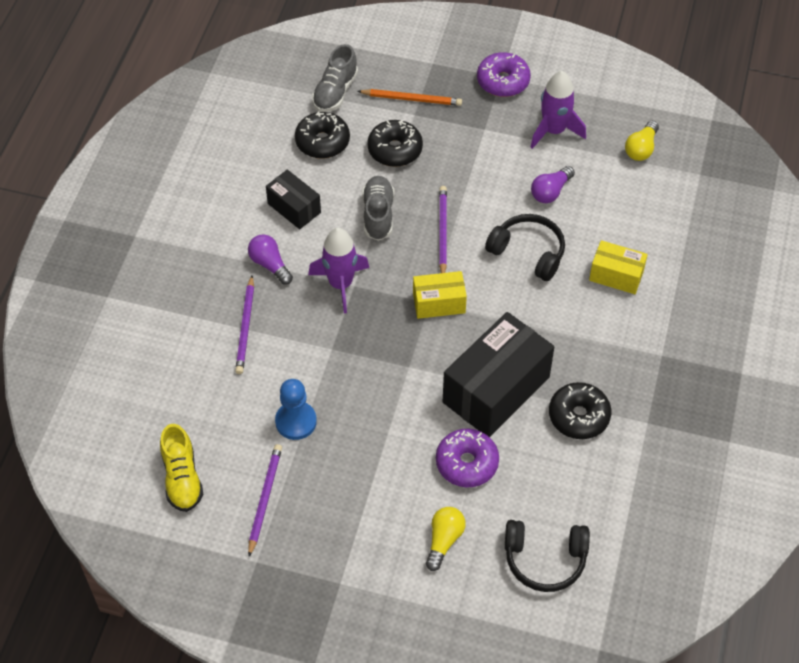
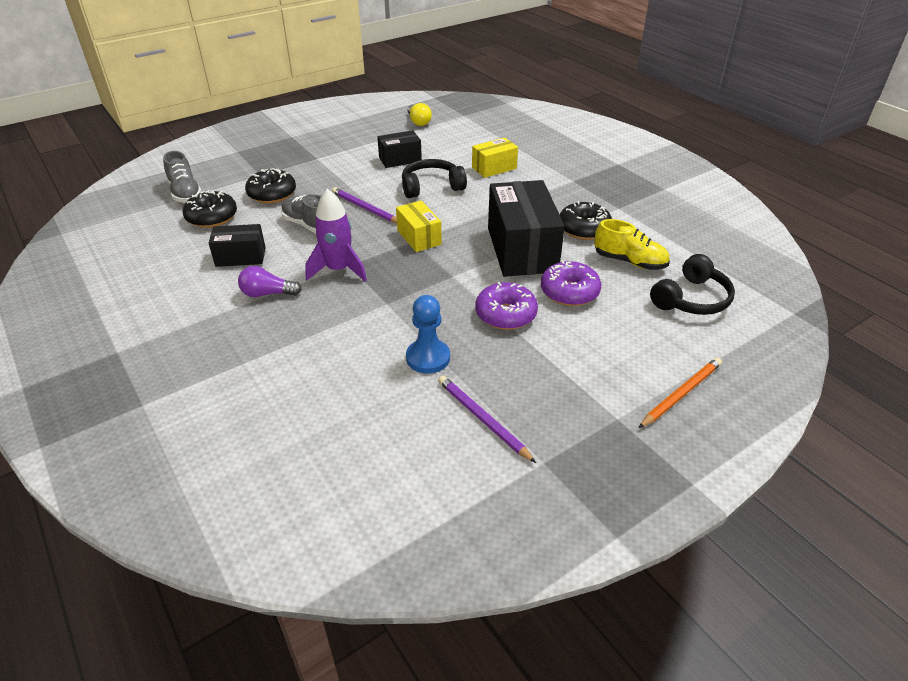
camera: 50 degrees left, 15 degrees down
(182, 478) = (397, 464): yellow shoe -> yellow shoe (629, 261)
(246, 327) = (302, 337): purple pencil -> none
(411, 99) = (247, 170): orange pencil -> orange pencil (681, 394)
(439, 303) = (419, 237): yellow box -> yellow box turned 60 degrees counterclockwise
(444, 540) = (629, 338): yellow light bulb -> none
(503, 81) = (295, 137): purple donut -> purple donut (505, 314)
(550, 192) = (400, 159): purple light bulb -> black box
(554, 131) = (359, 139): purple rocket -> none

